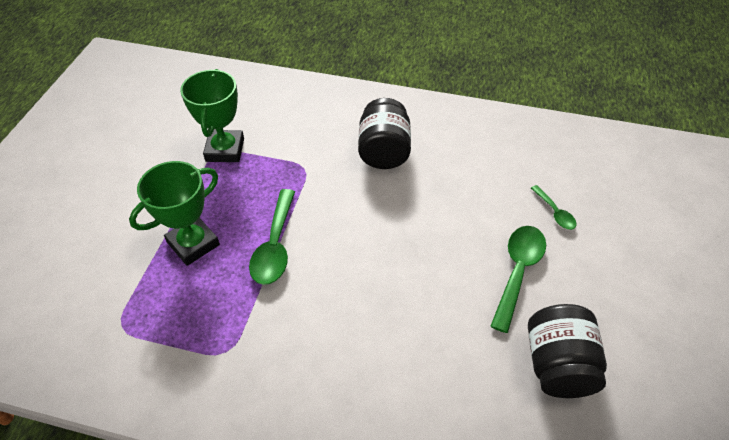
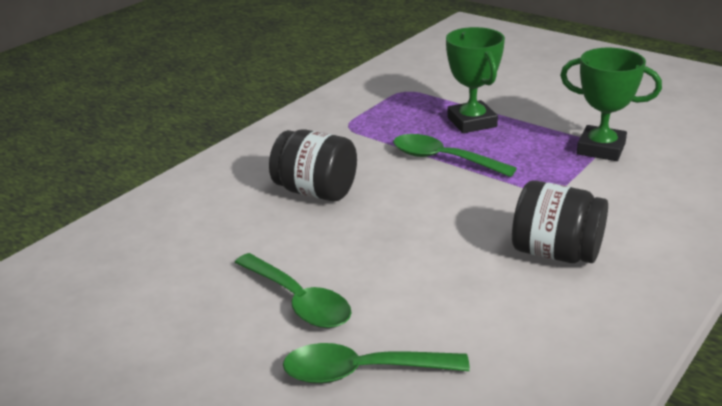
camera: 115 degrees right, 20 degrees down
(555, 212) = (362, 372): green spoon -> green spoon, size x1.83
(557, 365) = (175, 287): black jar -> black jar (316, 191)

